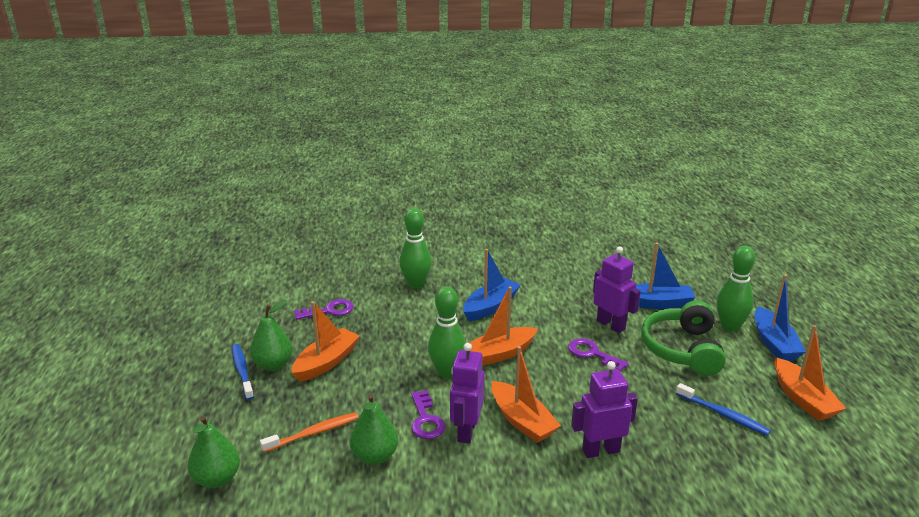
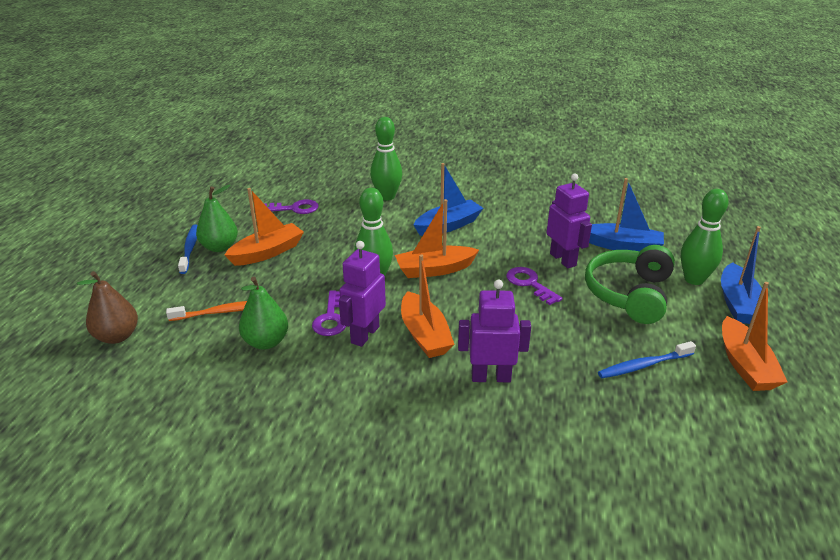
camera: 15 degrees right, 5 degrees up
(217, 479) = (117, 336): green pear -> brown pear
(723, 414) = (643, 365): blue toothbrush -> blue toothbrush turned 105 degrees clockwise

